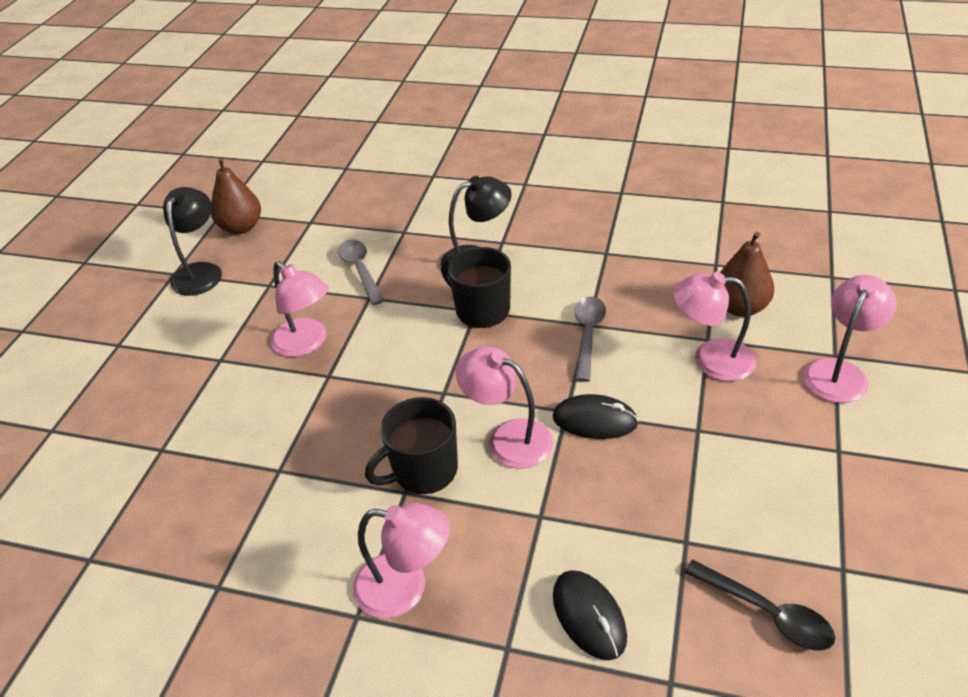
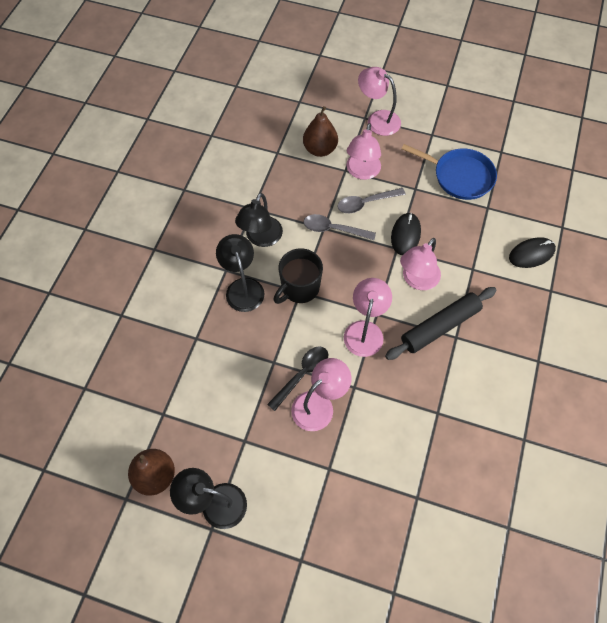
camera: 90 degrees left, 20 degrees up
(360, 270) = (239, 369): grey spoon -> grey spoon (366, 203)
(405, 588) = (520, 336): pink lamp -> pink lamp (365, 330)
(423, 470) = (440, 326): black mug -> black rolling pin
(557, 266) = (261, 238): none -> black lamp
(749, 496) = (460, 176): none -> blue pan
(767, 613) = (525, 184): black spoon -> black spoon (302, 374)

